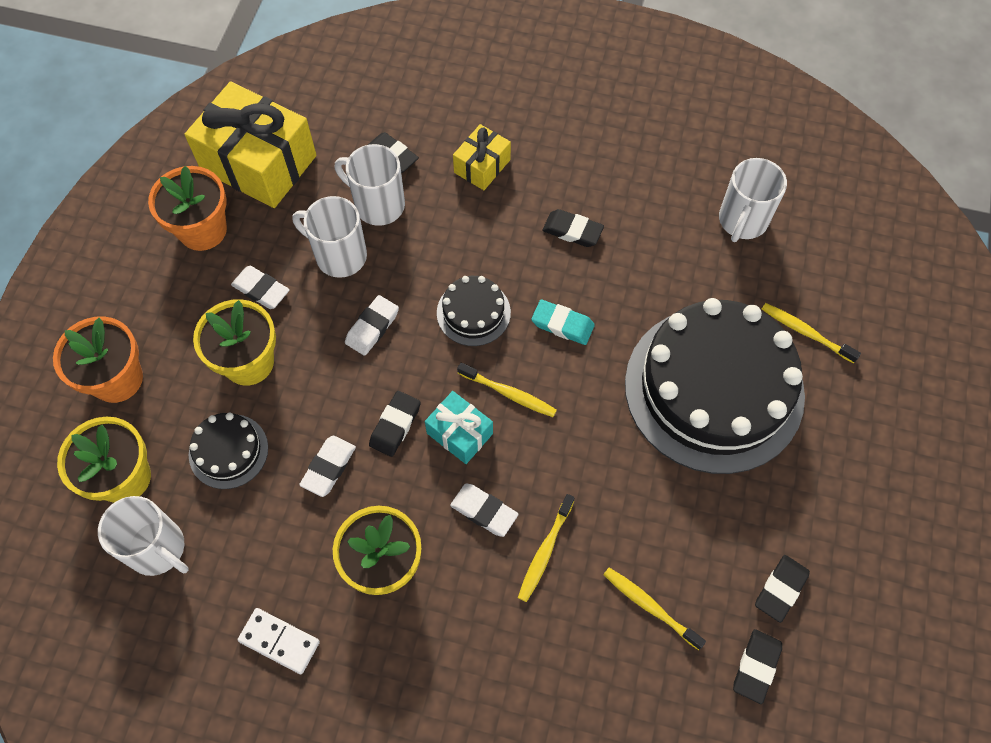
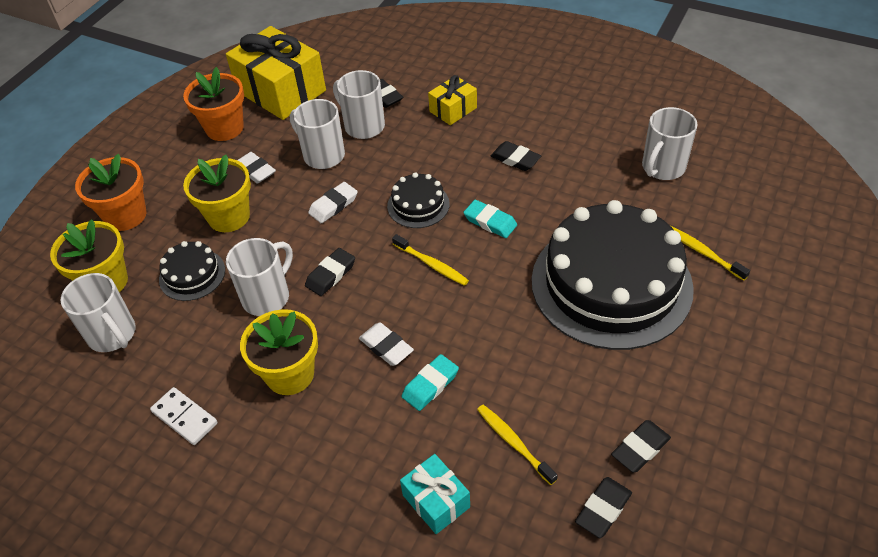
camera: 15 degrees right, 15 degrees down
(328, 467) = (267, 297): white eraser -> white mug
(459, 433) = (382, 287): turquoise gift -> turquoise gift (436, 501)
(545, 551) = (430, 385): yellow toothbrush -> turquoise eraser

